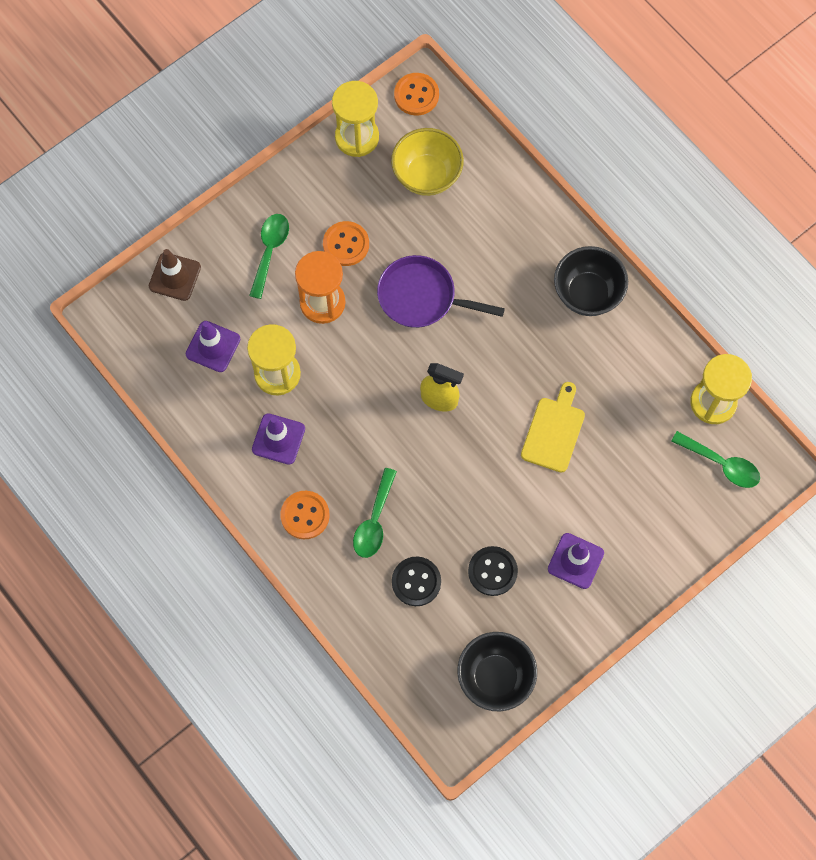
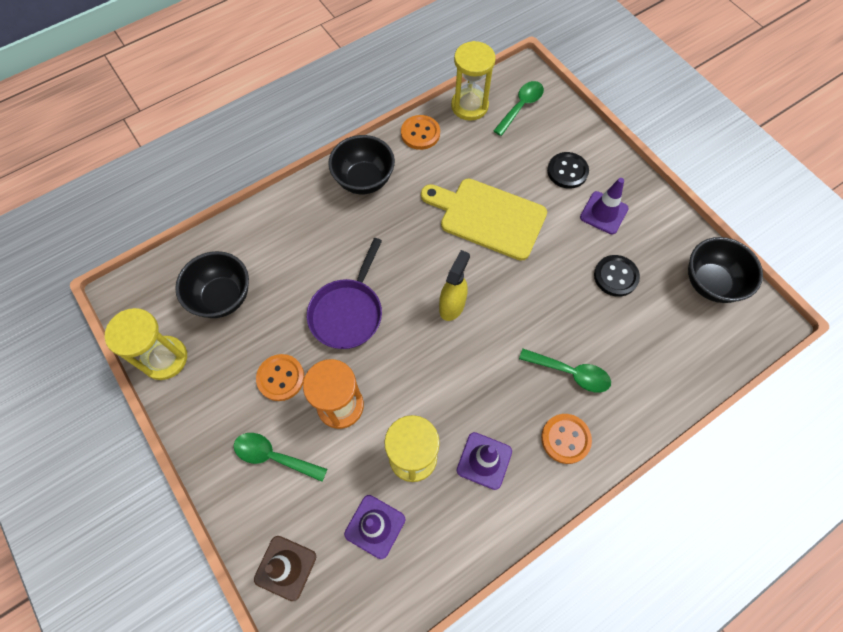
camera: 85 degrees left, 5 degrees down
(416, 95) = (134, 299): orange button -> orange button (420, 133)
(416, 582) = (628, 340): black button -> black button (567, 171)
(427, 175) = (223, 297): yellow bowl -> black bowl
(554, 431) = (488, 217): yellow cutting board -> yellow cutting board, size x1.56

